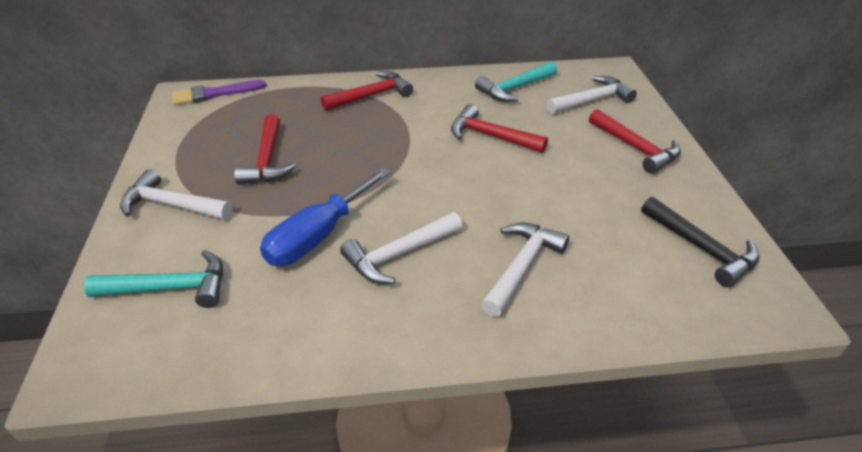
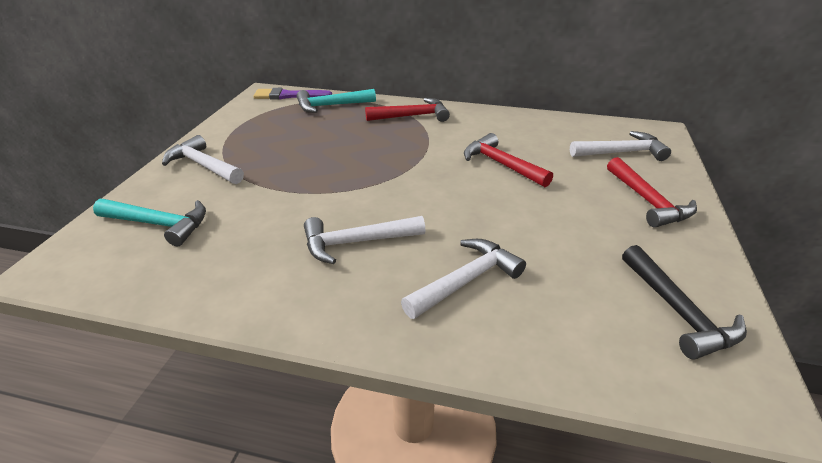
camera: 20 degrees right, 5 degrees down
(267, 160) = (296, 148): red hammer -> none
(318, 236) = (298, 212): blue screwdriver -> none
(514, 88) = (547, 131): turquoise hammer -> turquoise hammer (331, 106)

